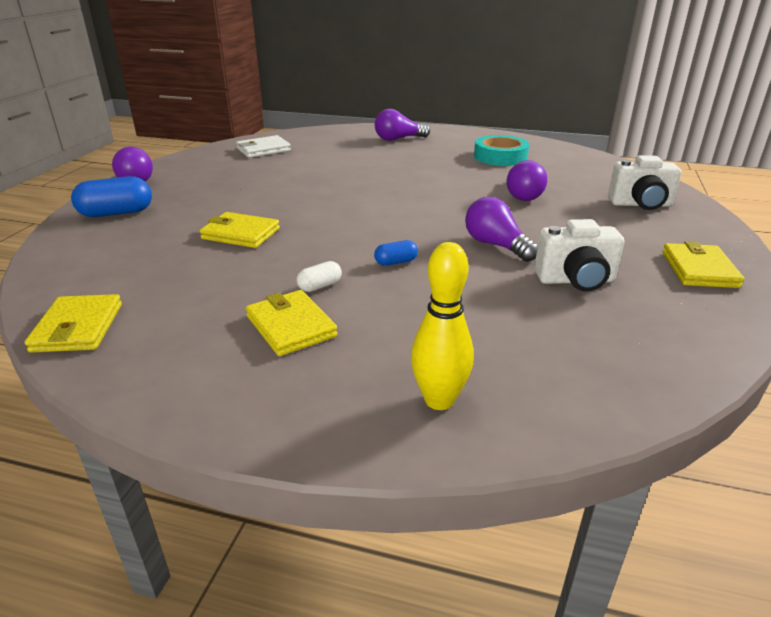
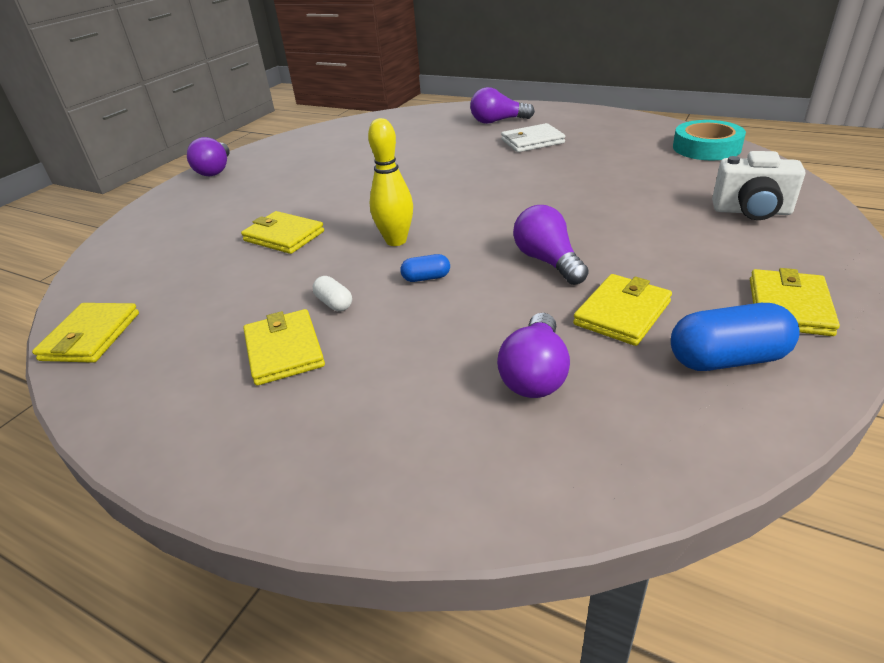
camera: 15 degrees right, 5 degrees up
(116, 213) = (180, 208): blue capsule -> blue capsule (727, 359)
(263, 149) = (350, 135): white wallet -> white wallet (532, 141)
(320, 286) = (334, 303): white capsule -> white capsule turned 75 degrees clockwise
(439, 400) = (396, 456): yellow bowling pin -> yellow bowling pin (396, 241)
(500, 157) = (604, 144): turquoise tape -> turquoise tape (706, 148)
(522, 194) = (608, 195): purple light bulb -> purple light bulb (535, 374)
(575, 281) = (622, 313): white camera -> yellow wallet

